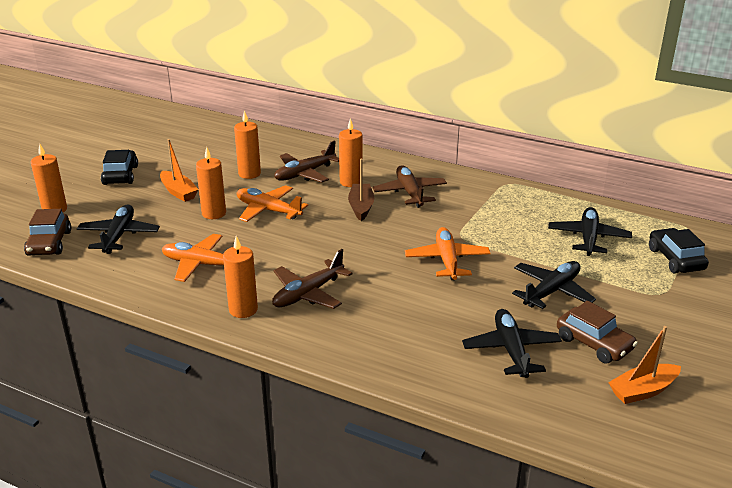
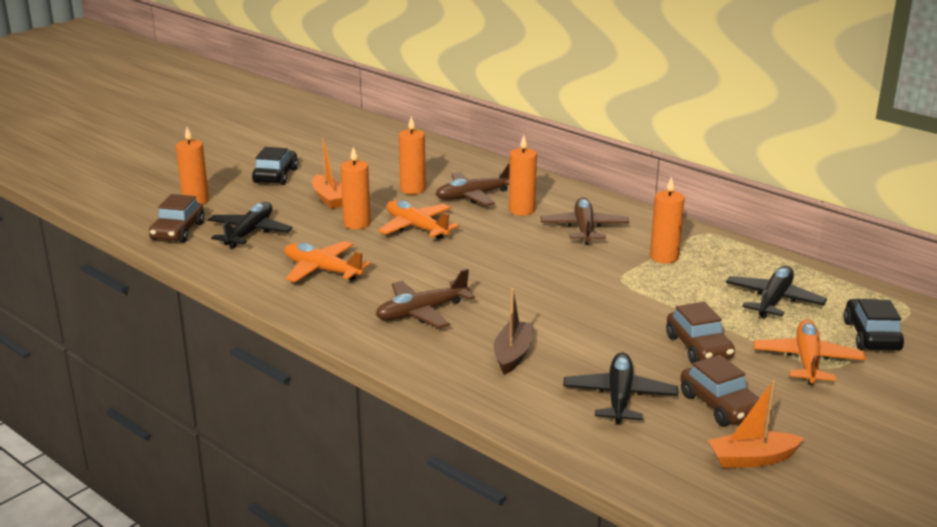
camera: 15 degrees right, 5 degrees down
(243, 310) = (346, 318): orange candle -> orange candle (664, 257)
(361, 207) = (521, 236): brown boat -> brown boat (513, 354)
(447, 260) = (592, 301): orange plane -> orange plane (807, 361)
(551, 291) = (698, 347): black plane -> brown car

